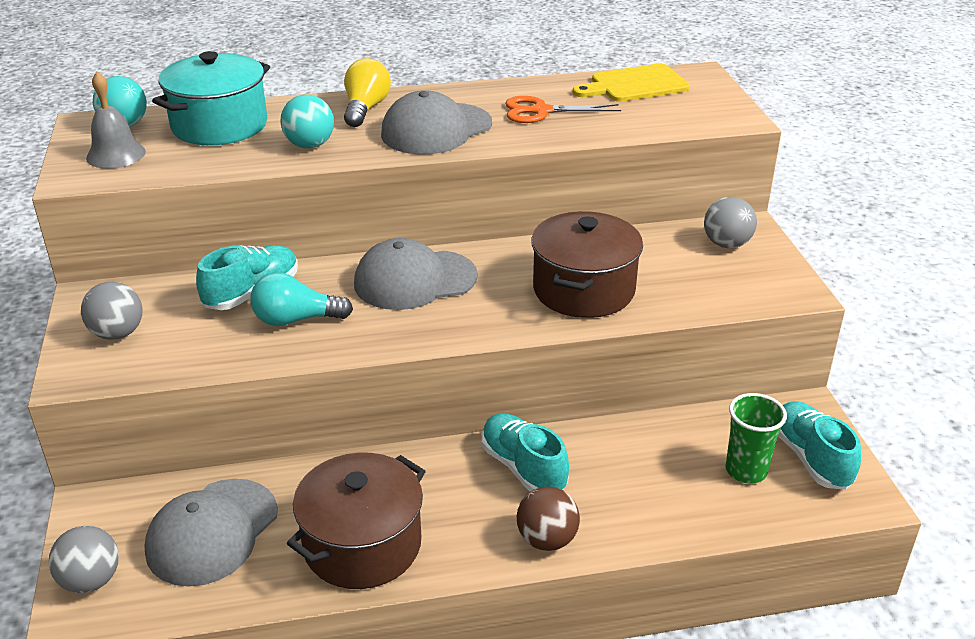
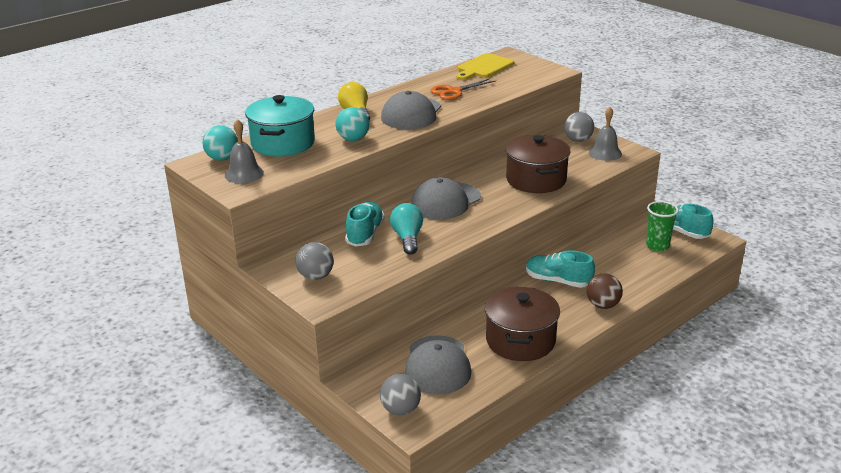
camera: 30 degrees left, 5 degrees down
(296, 319) = (407, 238): turquoise light bulb -> turquoise light bulb turned 120 degrees clockwise
(746, 280) = (605, 153): none -> grey bell

